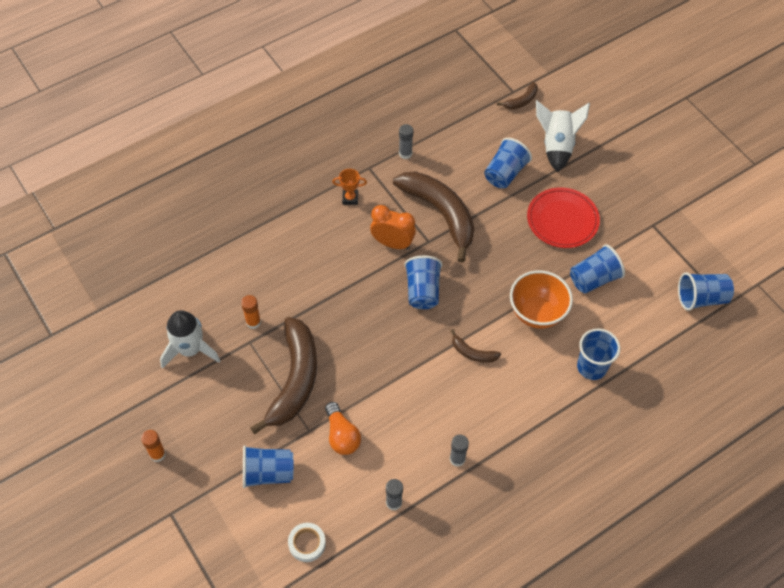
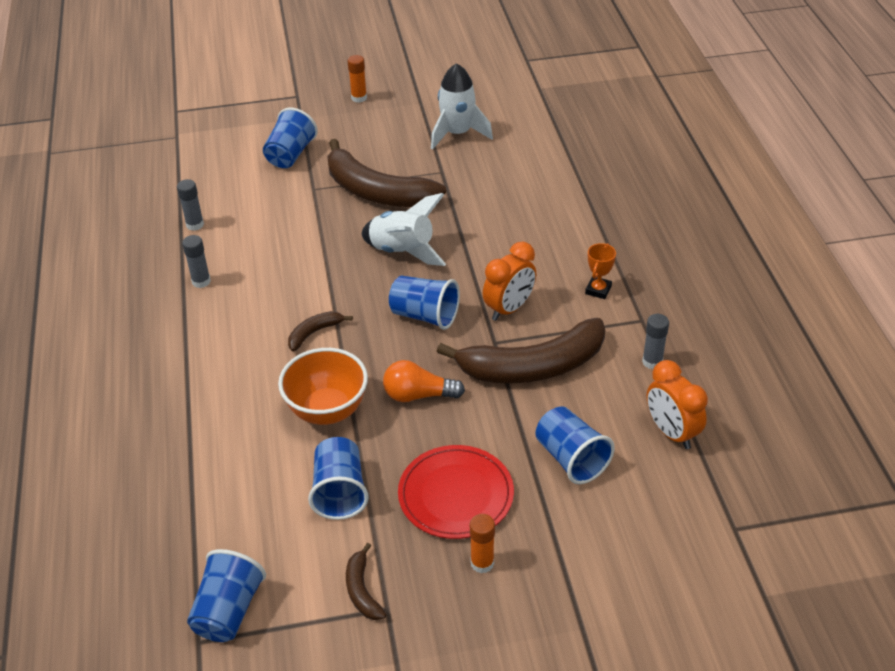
camera: 115 degrees right, 15 degrees down
(253, 322) = (464, 179): orange glue stick -> orange glue stick (482, 563)
(307, 543) = (204, 163): white tape -> none
(342, 435) = (291, 208): orange light bulb -> orange light bulb (418, 395)
(459, 132) = (671, 432): none -> orange clock
(521, 101) = (710, 532): brown banana -> brown banana (362, 590)
(557, 146) = (597, 543): white rocket -> white rocket (403, 251)
(591, 367) = (218, 436): blue cup -> none

